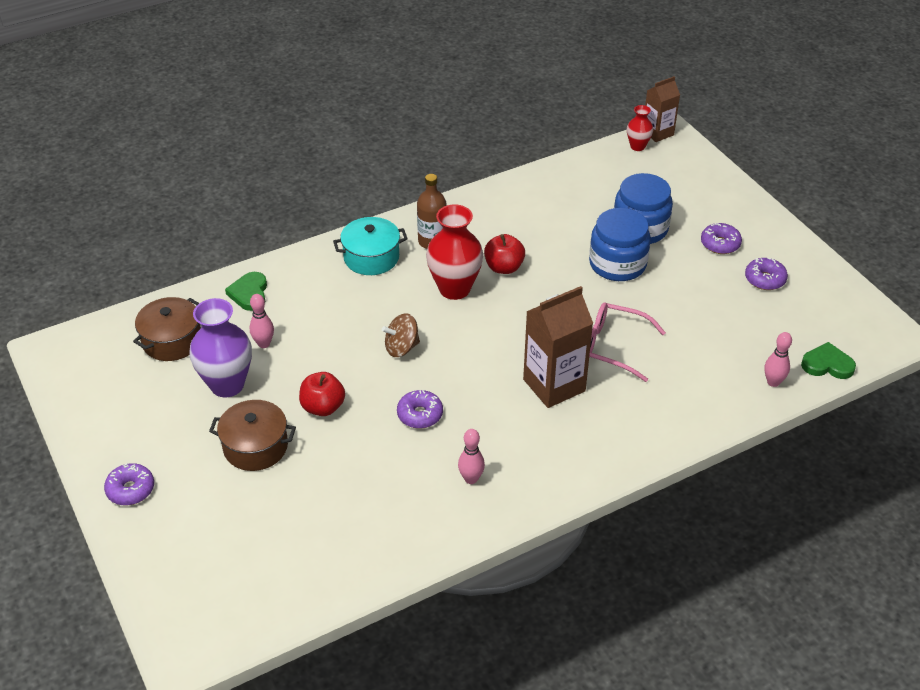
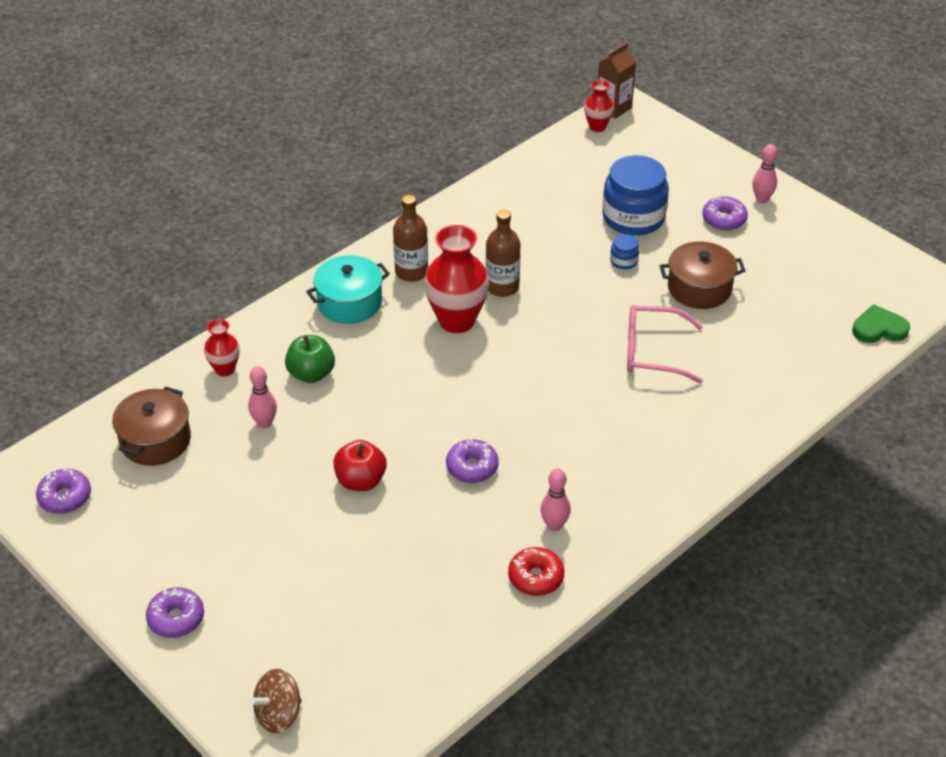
camera: 15 degrees left, 0 degrees up
(227, 385) = (241, 478): purple vase -> none
(249, 293) = (225, 369): green heart -> red vase
(255, 447) = (301, 540): brown pot -> brown pot (699, 288)
(317, 310) = (311, 374): none -> green apple
(401, 348) = (423, 397): brown spinning top -> brown spinning top (278, 714)
(438, 520) = (536, 577): none -> red donut
(504, 267) = (502, 287): red apple -> brown bottle
(554, 385) = (605, 406): brown carton -> none
(617, 264) = (623, 261): blue jar -> blue jar, size x0.43
(765, 279) = (784, 250): purple donut -> purple donut (65, 497)
(773, 382) = (831, 358): pink bowling pin -> pink bowling pin (762, 199)

